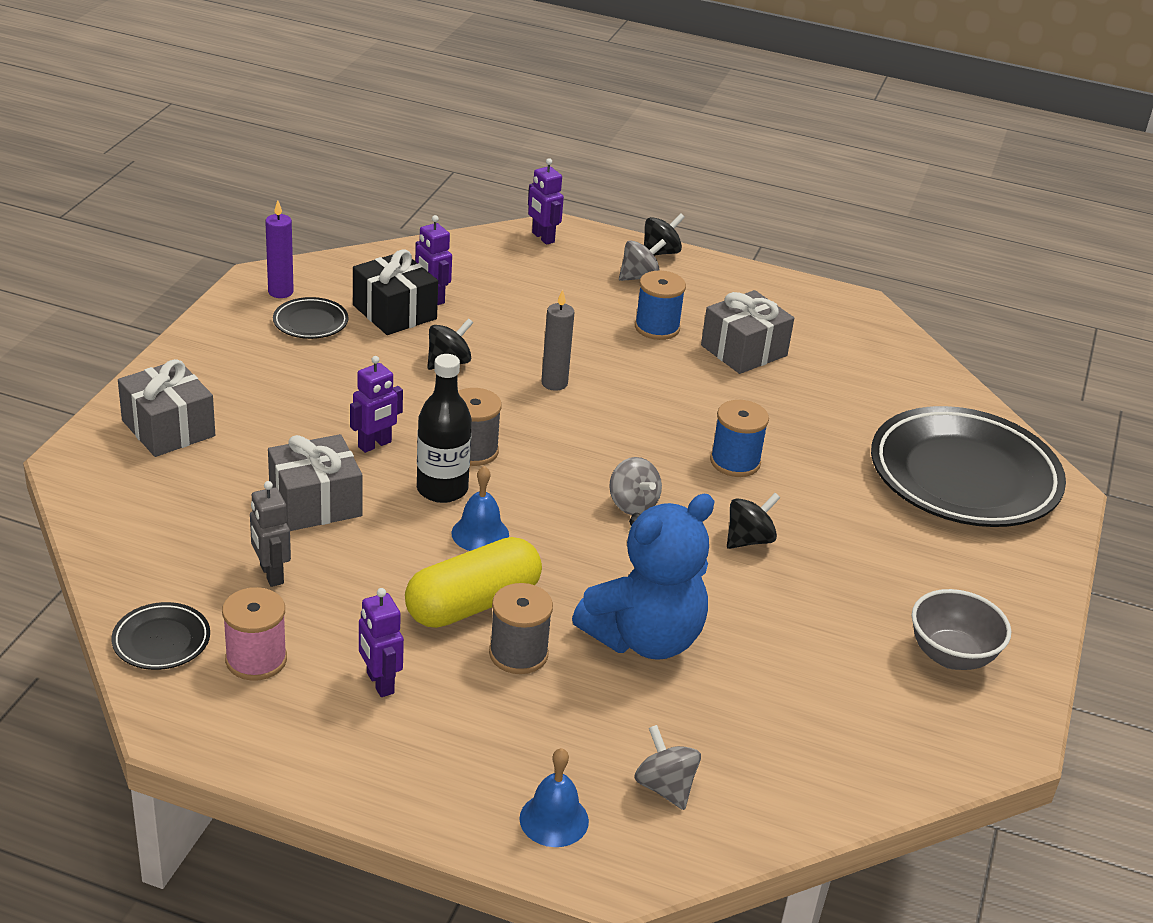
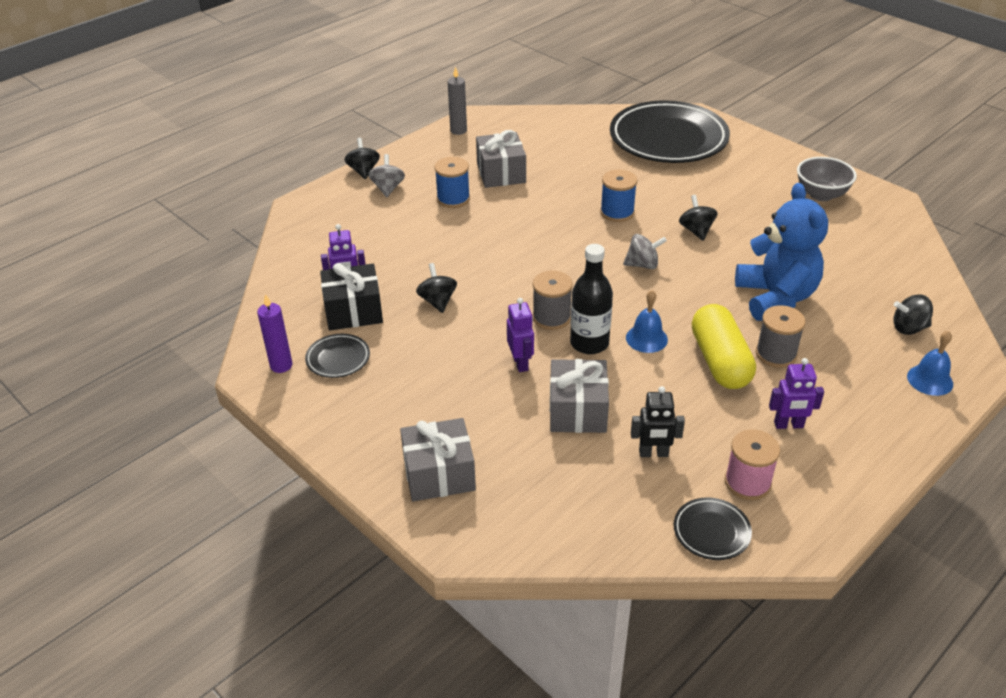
camera: 60 degrees left, 5 degrees up
(271, 574) = (653, 453): grey robot -> black robot
(542, 237) = (305, 215): purple robot -> none
(554, 383) = (492, 260): grey candle -> grey candle (458, 130)
(665, 787) = (908, 328): grey spinning top -> black spinning top

